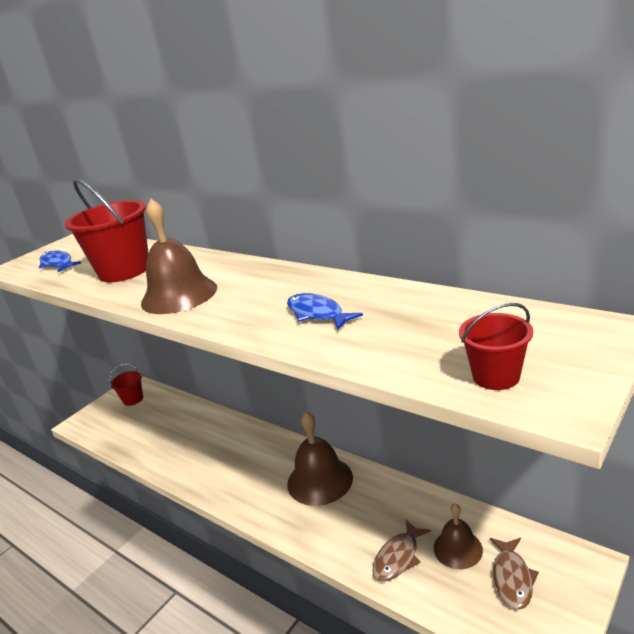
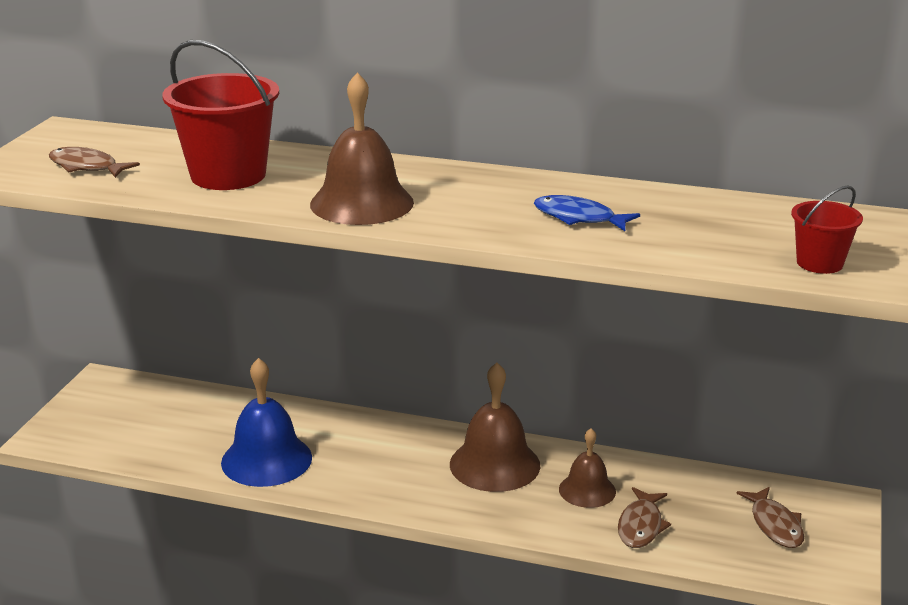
camera: 25 degrees left, 0 degrees up
(57, 264) = (86, 167): blue fish -> brown fish
(133, 399) = (119, 398): red bucket -> none
(181, 455) = (266, 459): none -> blue bell
(458, 548) = (704, 508): brown bell -> brown bell (587, 490)

